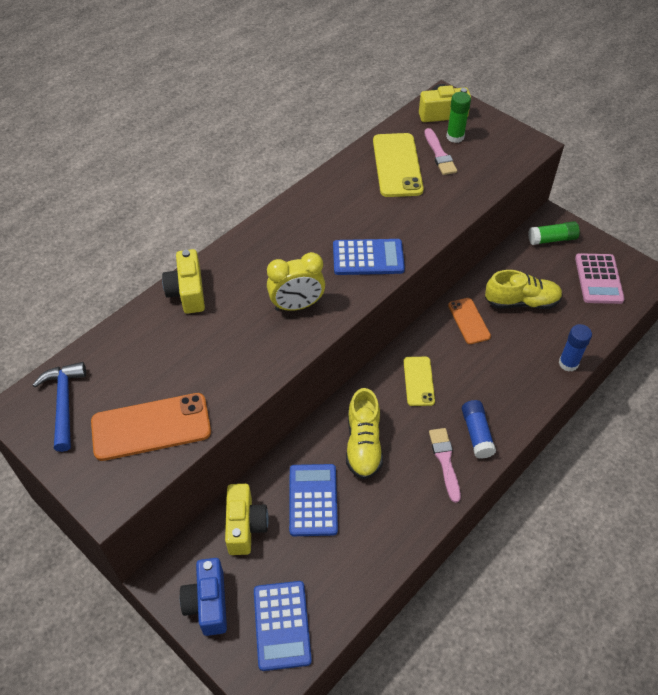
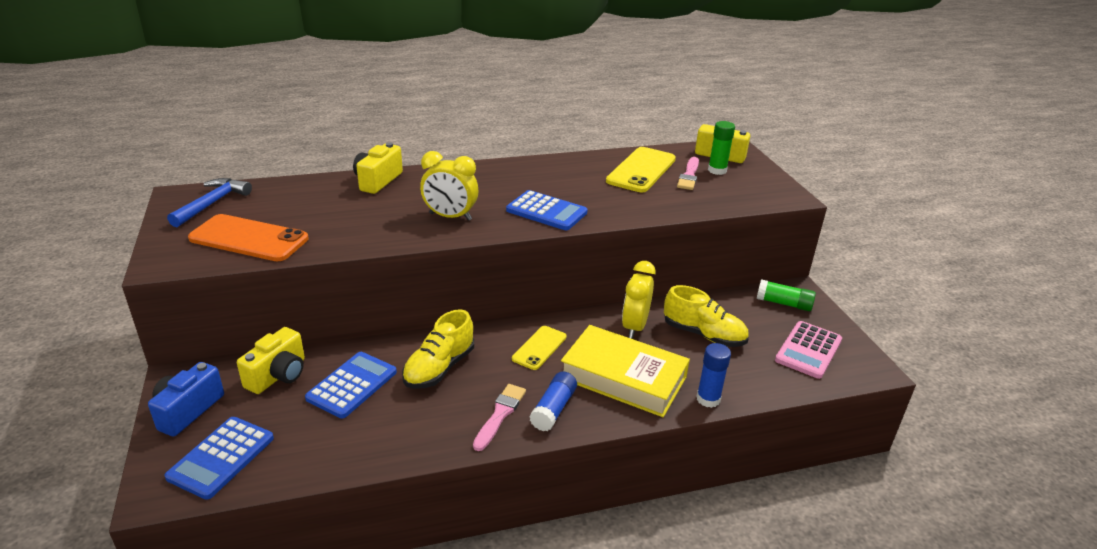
camera: 30 degrees right, 20 degrees down
(469, 321) = (634, 327): orange phone -> yellow clock
(499, 376) = (623, 377): none -> yellow book

